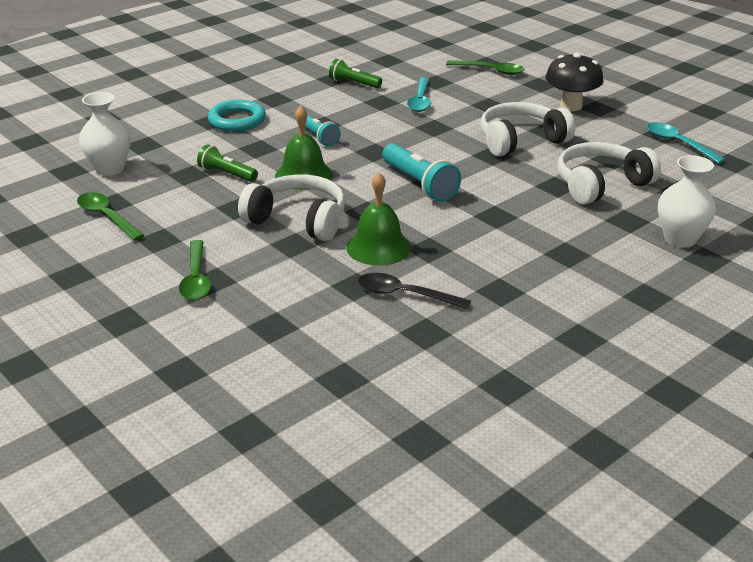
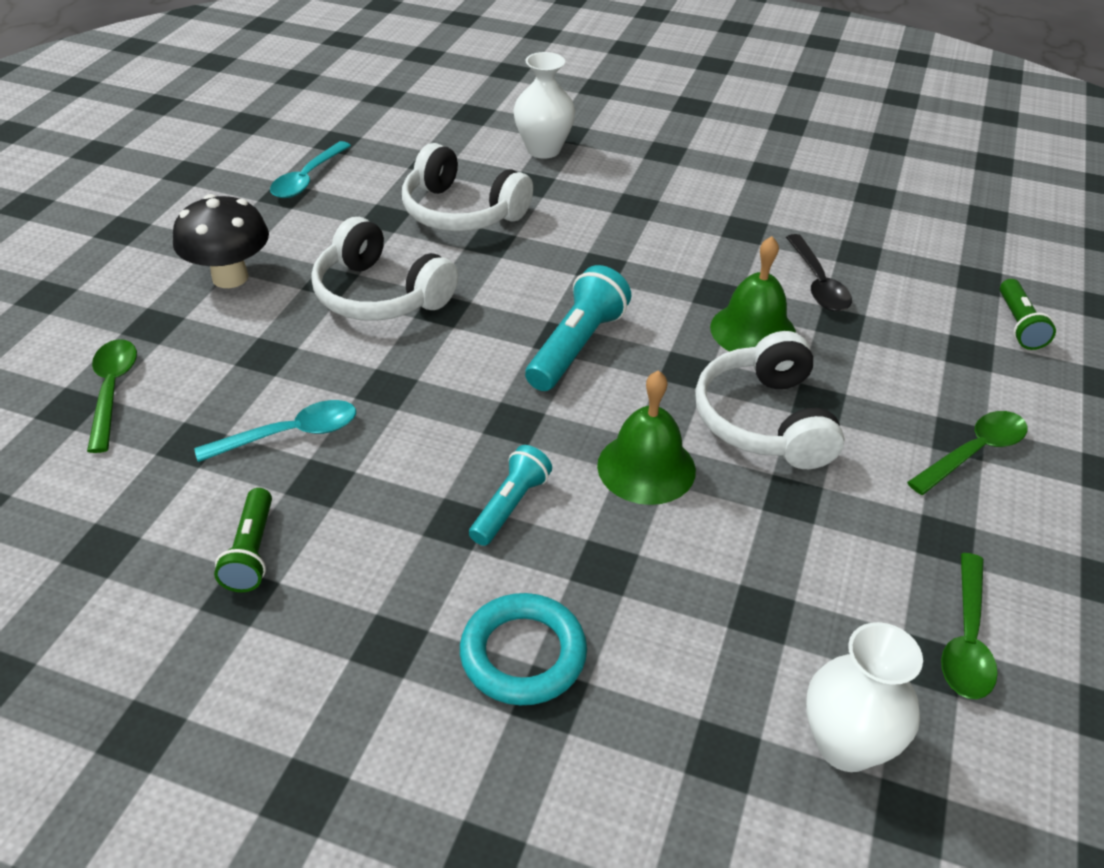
camera: 120 degrees left, 10 degrees up
(227, 174) = (718, 560): green flashlight -> green flashlight (1018, 325)

